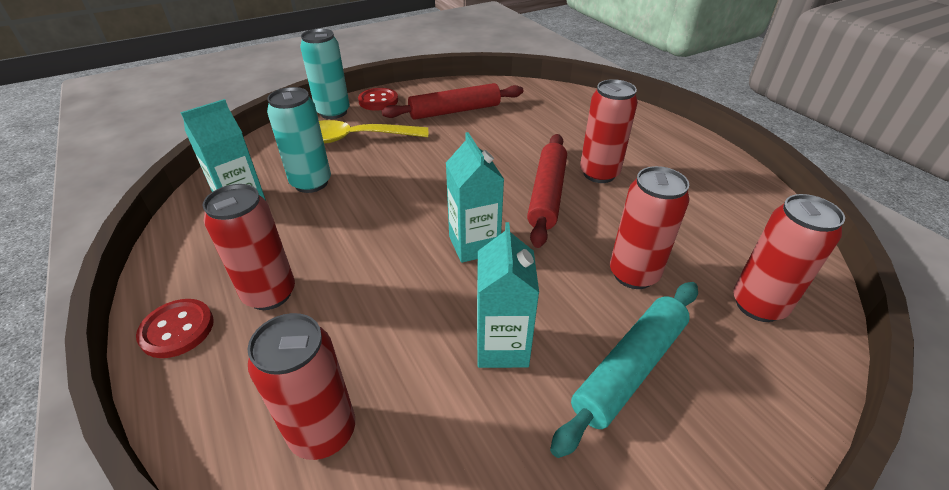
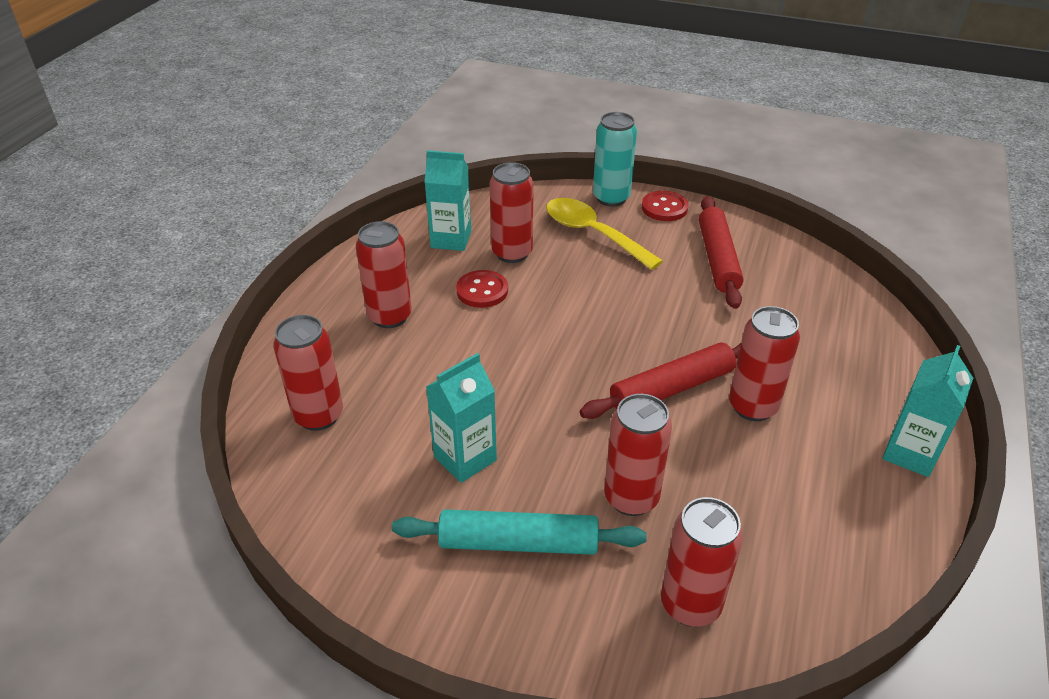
camera: 50 degrees right, 0 degrees up
(177, 329) = (325, 301): red button -> red button (482, 291)
(311, 183) = (512, 253): turquoise can -> red can
(455, 111) = (718, 259): red rolling pin -> red rolling pin turned 60 degrees clockwise
(474, 245) = (551, 382): turquoise carton -> turquoise carton (910, 453)

